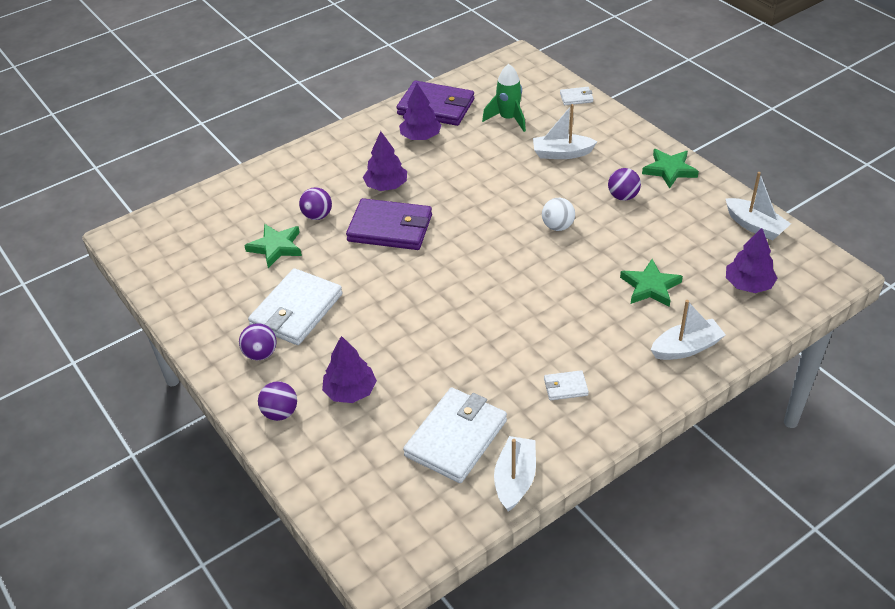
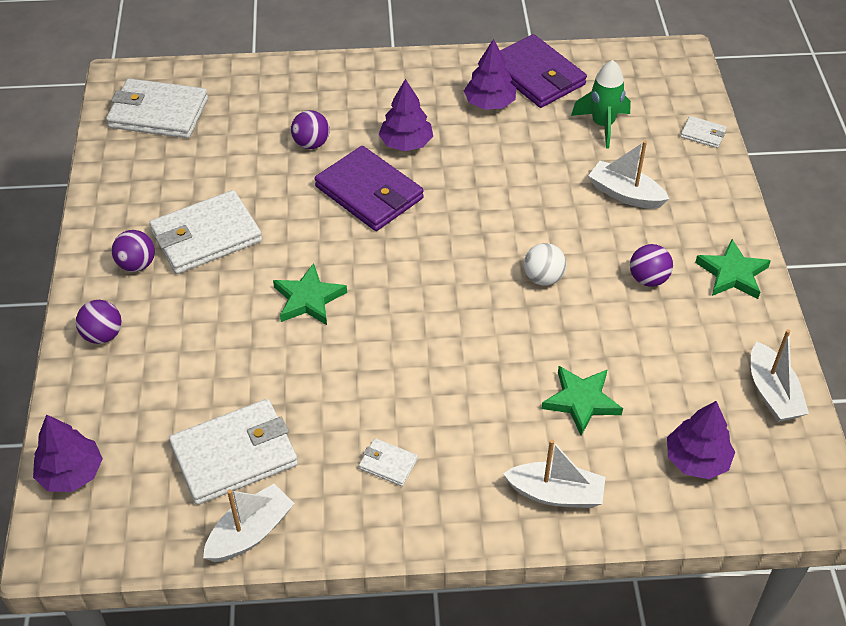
camera: 30 degrees right, 5 degrees up
(177, 246) = (158, 113): none -> white wallet
(276, 247) = (244, 159): green star -> green star (308, 299)
(350, 391) = (181, 349): purple tree -> purple tree (71, 473)

